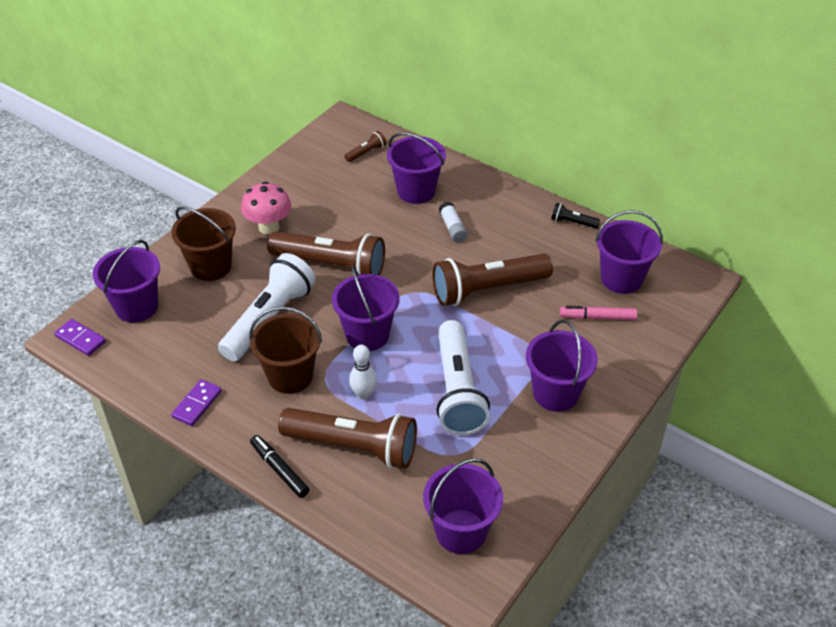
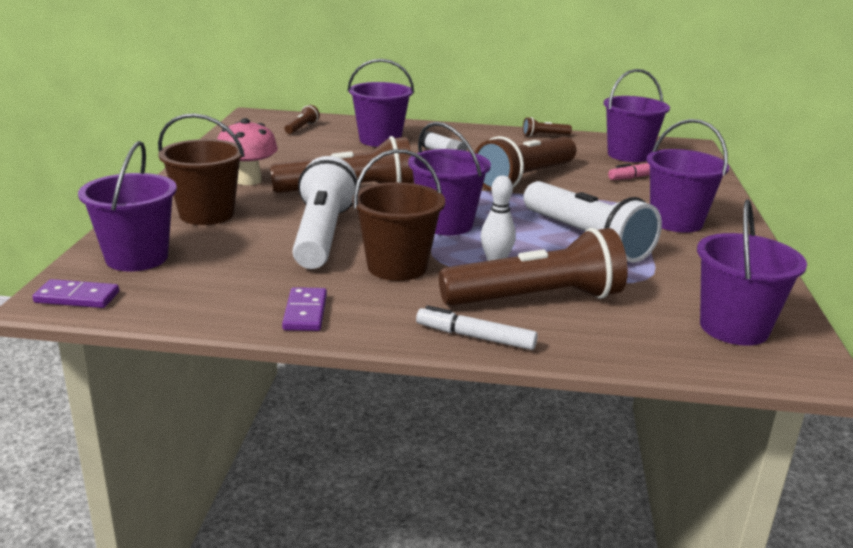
camera: 30 degrees left, 20 degrees down
(279, 470) = (475, 337): black marker -> white marker
(572, 222) = (544, 135): black flashlight -> brown flashlight

